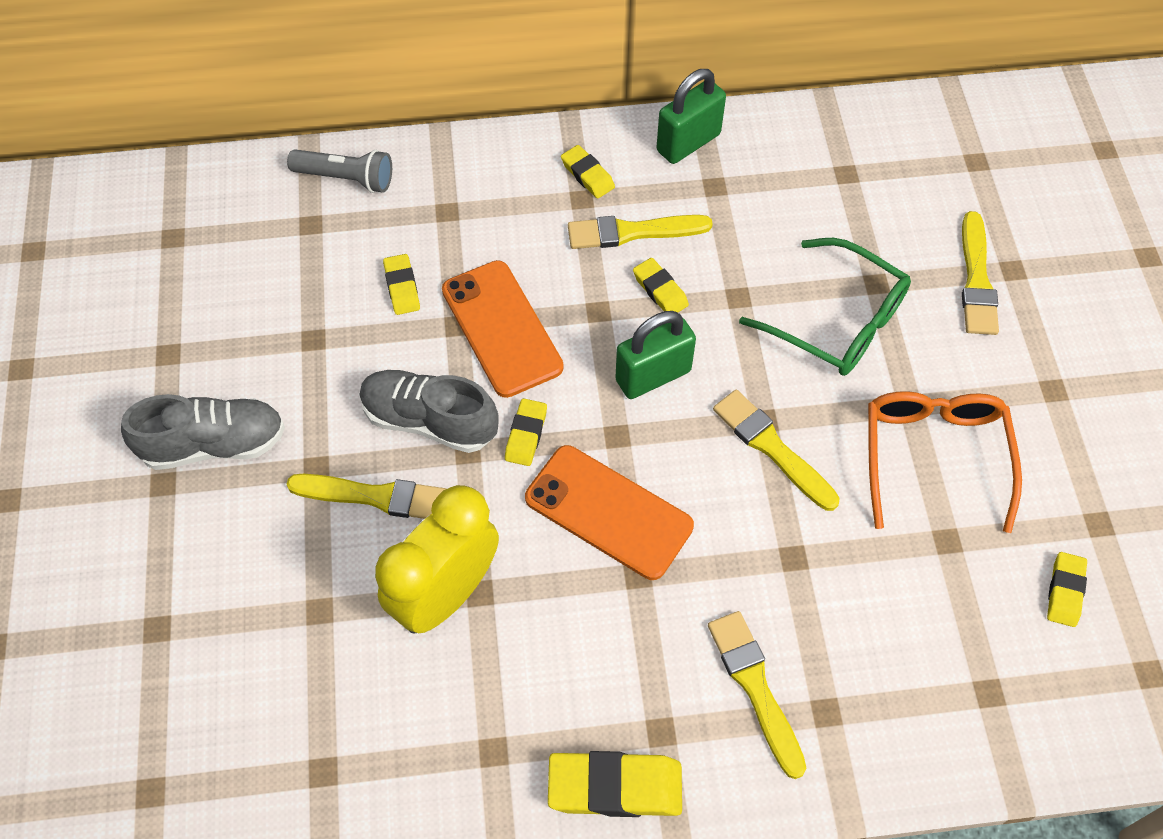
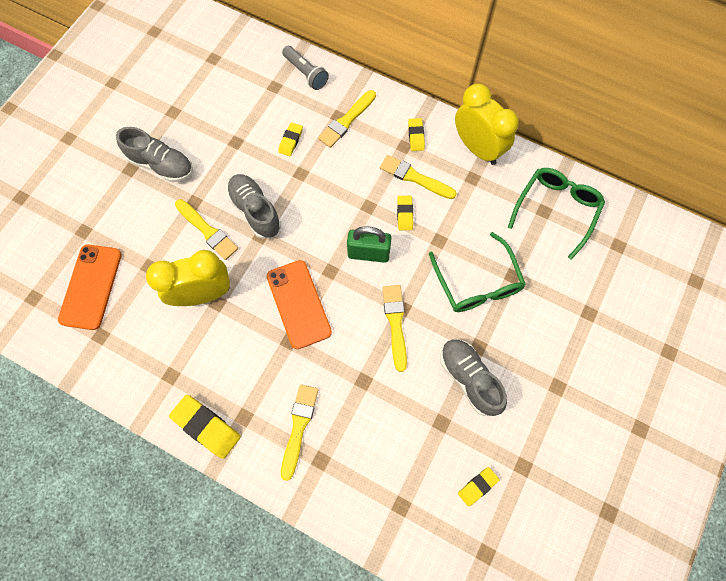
camera: 35 degrees right, 10 degrees up
(501, 328) = (319, 188): orange phone -> orange phone (91, 286)
(526, 435) = (291, 244): yellow eraser -> none
(688, 143) = (477, 148): green padlock -> yellow clock
(860, 162) = (556, 209): none -> green glasses
(934, 456) = (469, 378): orange glasses -> grey shoe
(976, 280) = (565, 306): yellow brush -> yellow brush (346, 121)

